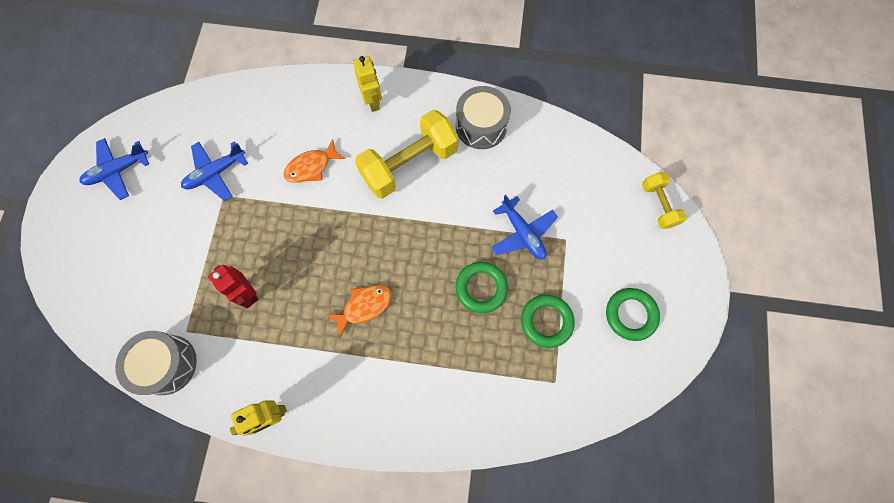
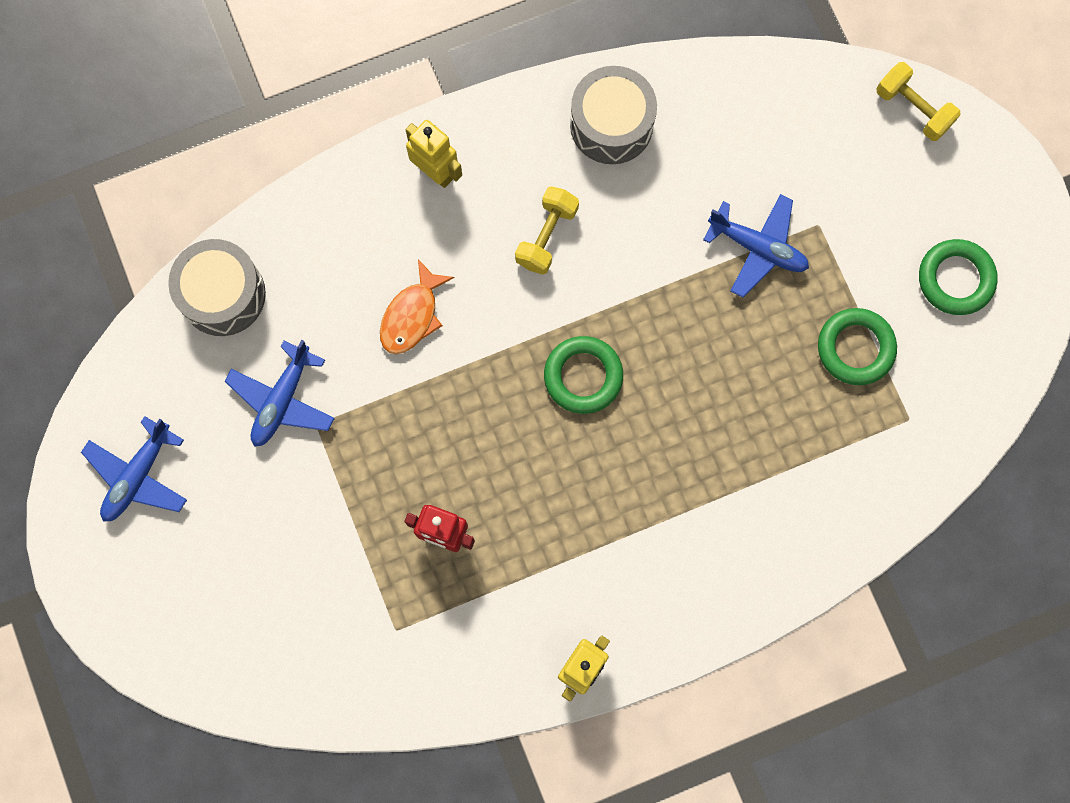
camera: 30 degrees left, 5 degrees up
(166, 364) = (400, 685): grey drum -> grey drum (223, 294)
(364, 306) = (610, 463): orange fish -> none
(409, 164) = (546, 236): yellow dumbbell -> yellow dumbbell, size x0.54
(481, 288) = (747, 352): green ring -> green ring (583, 376)

